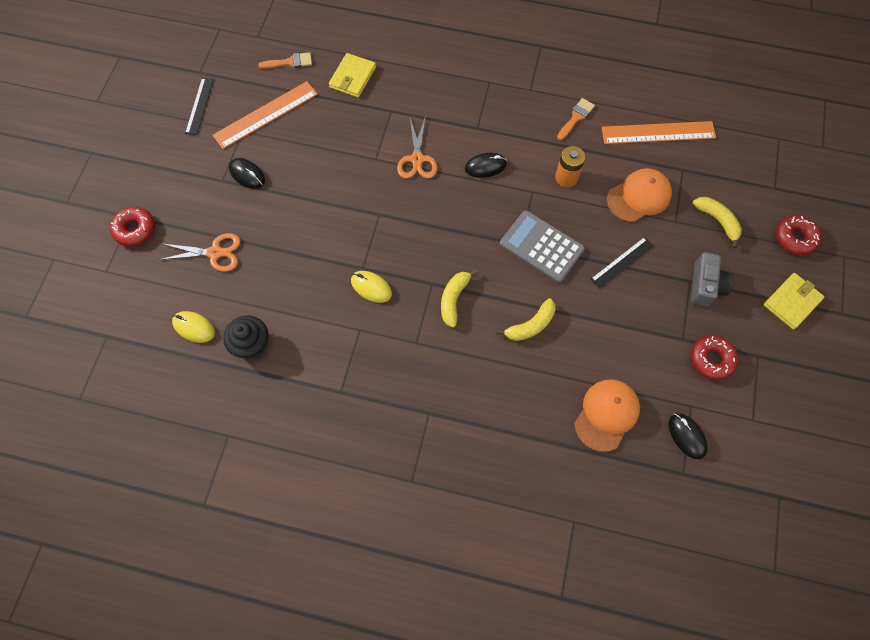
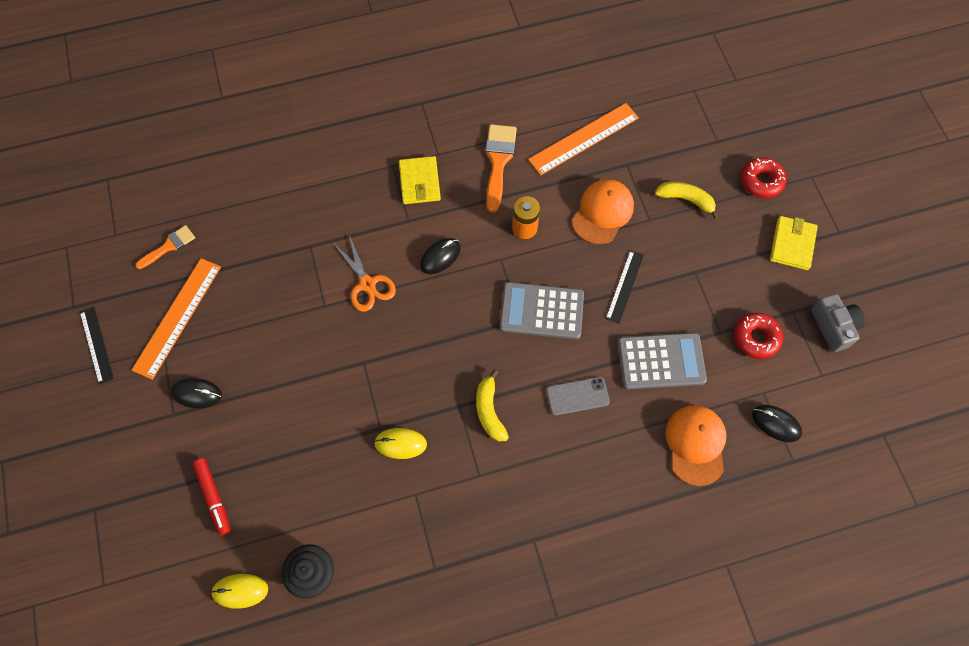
camera: 30 degrees left, 0 degrees up
(135, 229) = (108, 521): red donut -> none
(215, 253) = (213, 497): orange scissors -> red marker
(352, 77) = (247, 230): yellow wallet -> yellow wallet (419, 182)
(531, 325) = (577, 396): yellow banana -> grey phone
(576, 117) = (498, 161): orange brush -> orange brush, size x1.62
(617, 335) = (661, 361): none -> grey calculator
(705, 286) = (711, 269): grey camera -> grey camera (833, 326)

